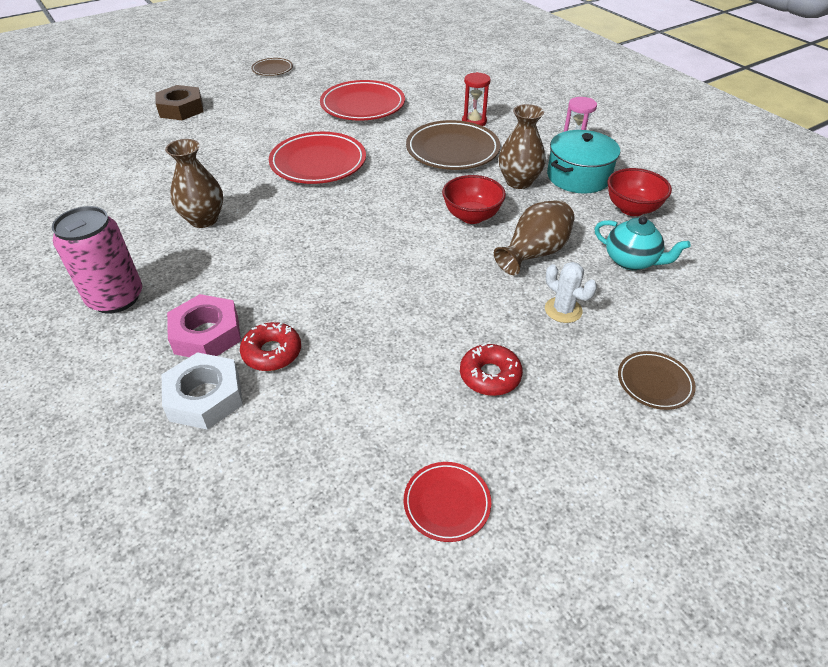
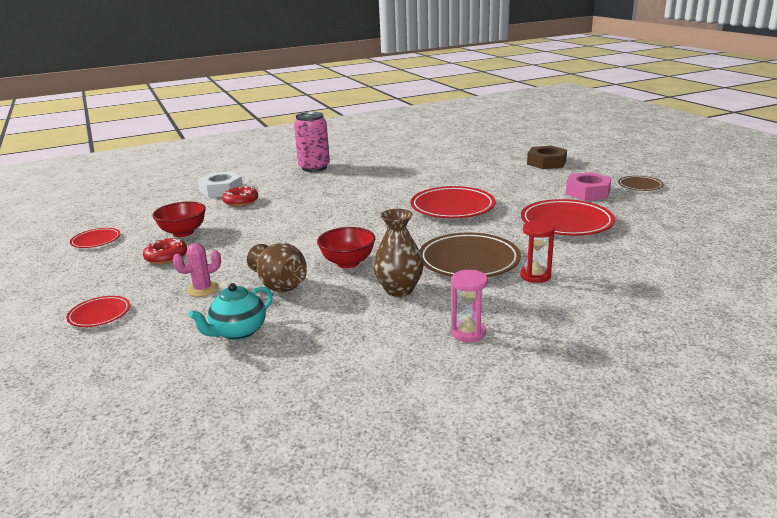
camera: 100 degrees right, 20 degrees down
(204, 219) = (383, 179): brown vase -> none
(206, 334) = (268, 187): pink nut -> pink nut (587, 192)
(563, 310) = (203, 289): white cactus -> pink cactus
(578, 177) = (399, 326): turquoise pot -> none
(632, 209) = (322, 350): red bowl -> red bowl (183, 233)
(654, 383) = (99, 314): brown plate -> red plate

